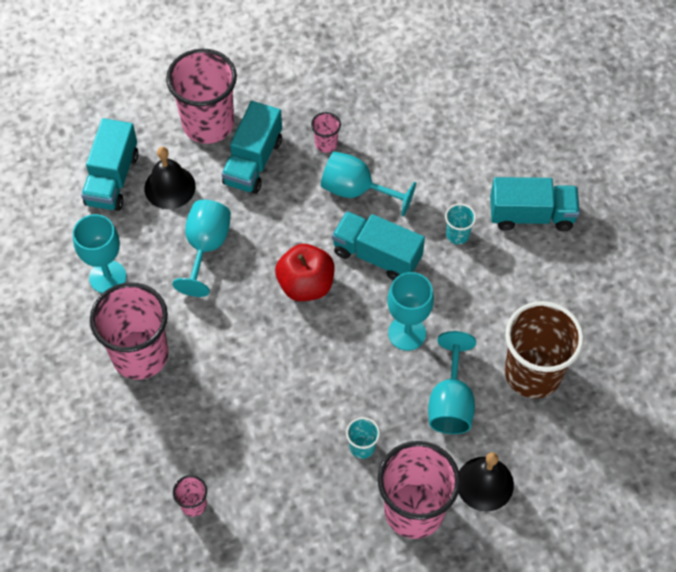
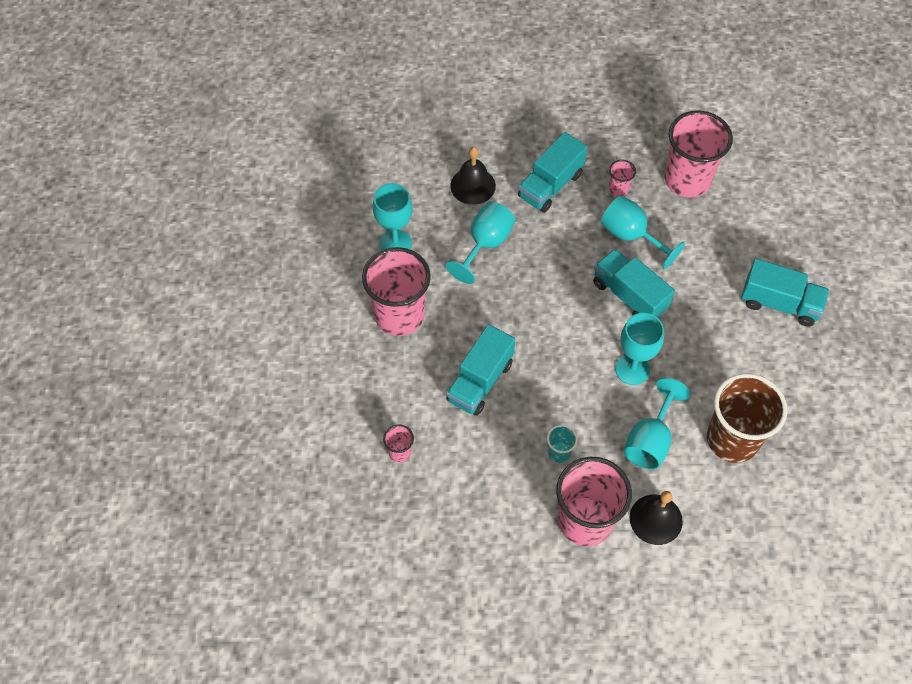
camera: 20 degrees right, 0 degrees up
(112, 179) = (428, 165): turquoise truck -> turquoise truck (480, 381)
(208, 124) = (523, 143): pink cup -> pink cup (687, 180)
(306, 285) = (559, 301): red apple -> none
(457, 235) = (707, 300): turquoise cup -> none

